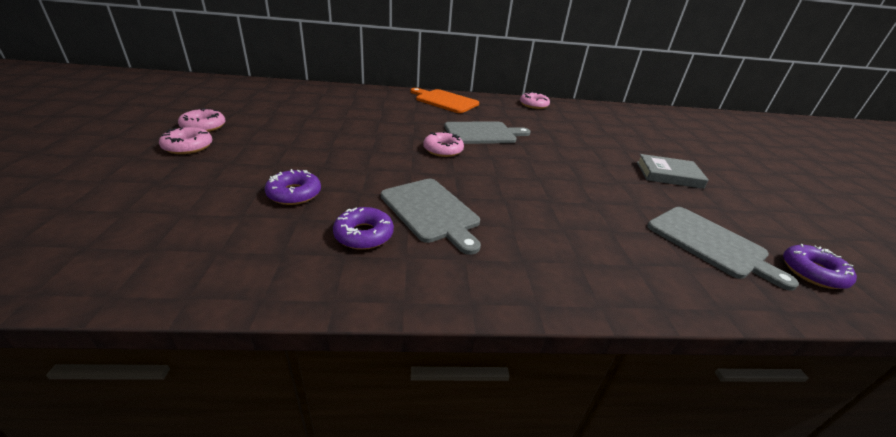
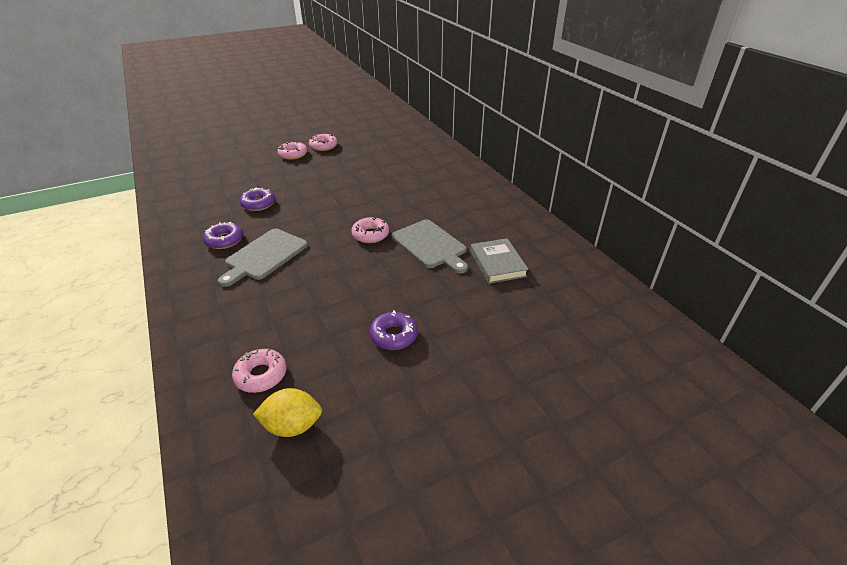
camera: 70 degrees right, 5 degrees up
(445, 101) = (493, 205): orange cutting board -> none
(533, 105) = (566, 260): pink donut -> pink donut (261, 375)
(668, 175) = (447, 396): grey book -> grey book (497, 264)
(710, 243) = (292, 426): grey cutting board -> yellow lemon
(812, 272) = (270, 520): purple donut -> purple donut (394, 335)

